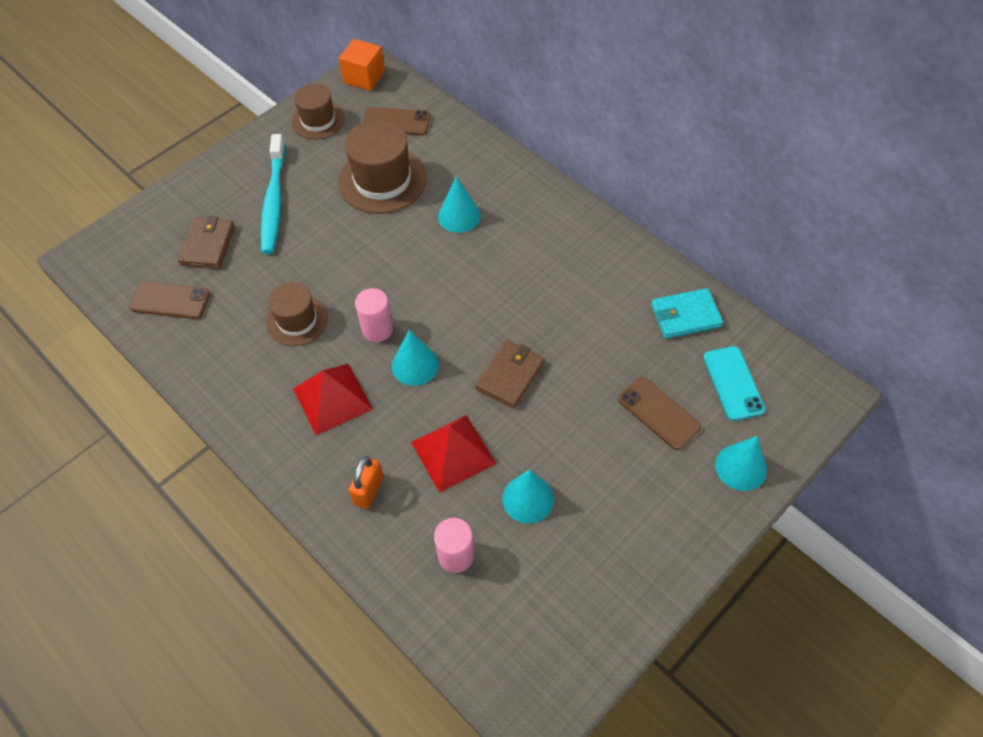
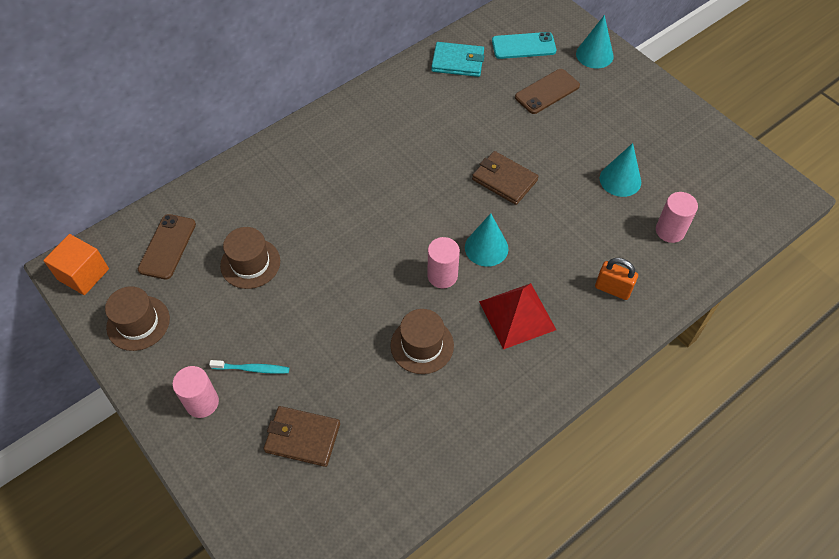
camera: 85 degrees left, 0 degrees up
(170, 301) = (376, 475): brown phone -> none
(243, 175) = (202, 402): none -> pink cylinder
(274, 201) = (252, 369): turquoise toothbrush -> turquoise toothbrush, size x0.48
(382, 180) = (250, 263): brown hat -> brown hat, size x0.63
(453, 453) = (577, 226): red pyramid -> none
(459, 216) = (316, 201): turquoise cone -> none
(685, 316) = (458, 62): turquoise wallet -> turquoise wallet turned 75 degrees counterclockwise

